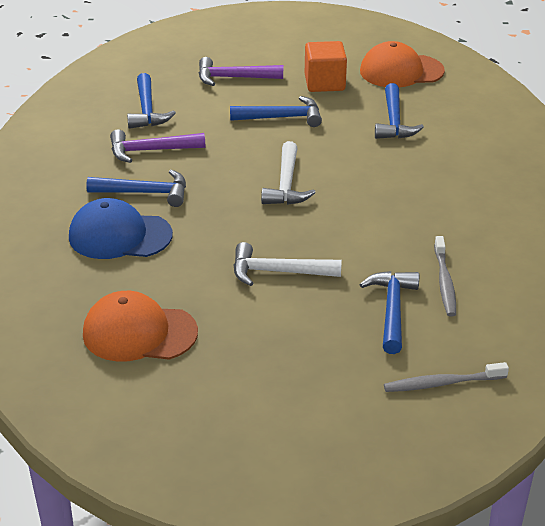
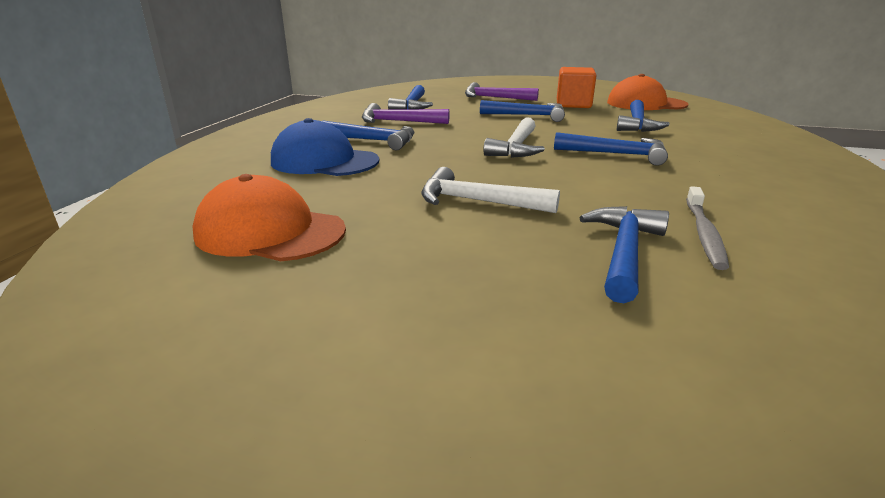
camera: 15 degrees right, 10 degrees down
(378, 184) = (616, 154): none -> blue hammer
(442, 383) = (716, 361): grey toothbrush -> none

